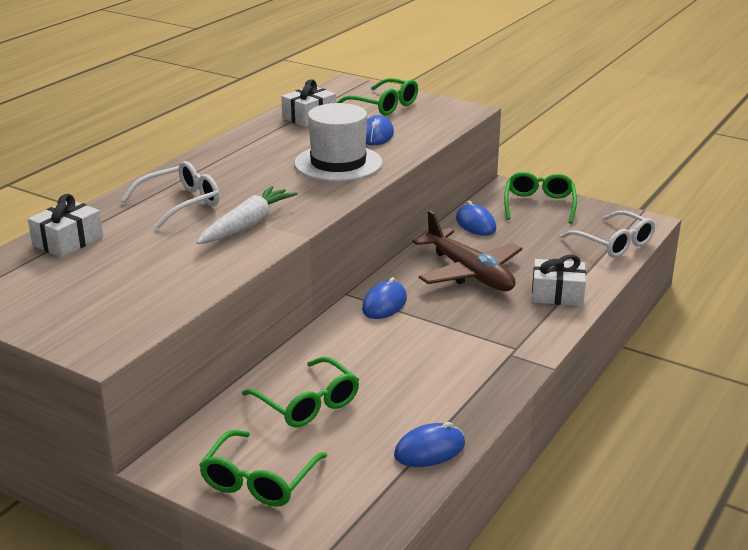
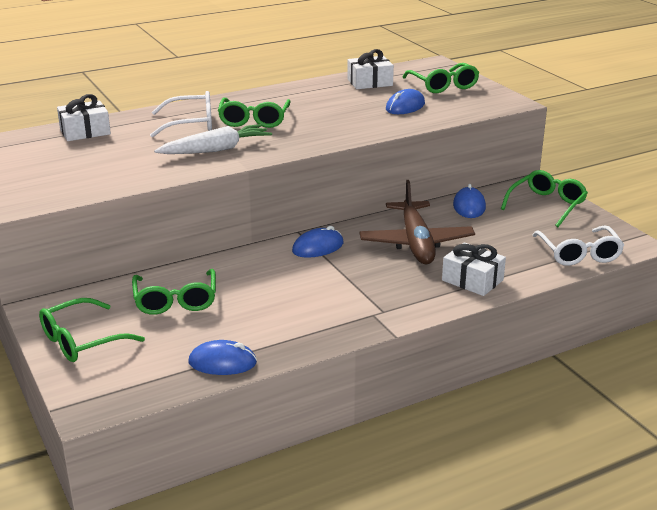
camera: 30 degrees right, 0 degrees up
(244, 183) = (254, 120): none -> green glasses
(338, 163) = (345, 121): white hat -> none

